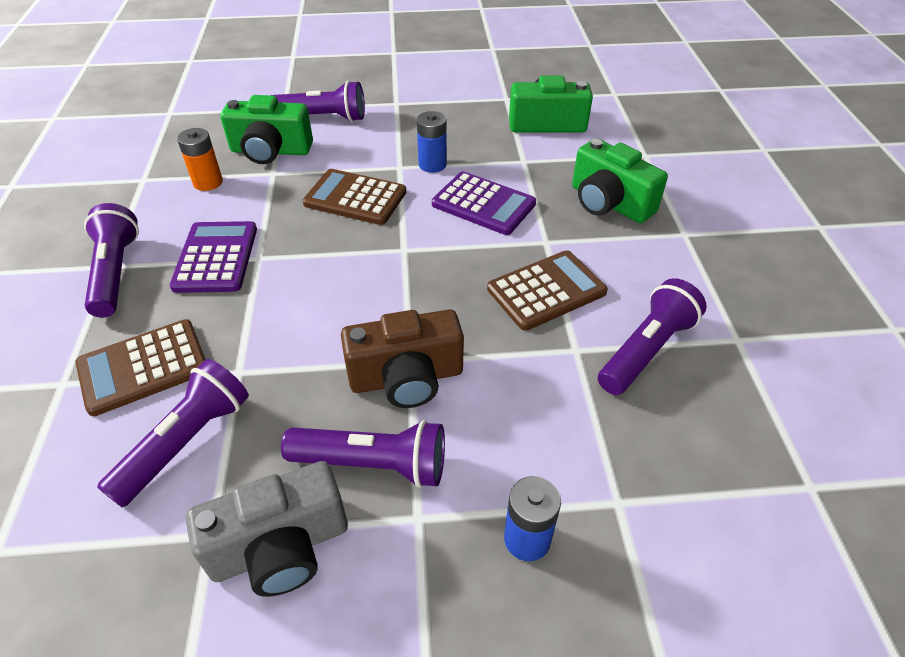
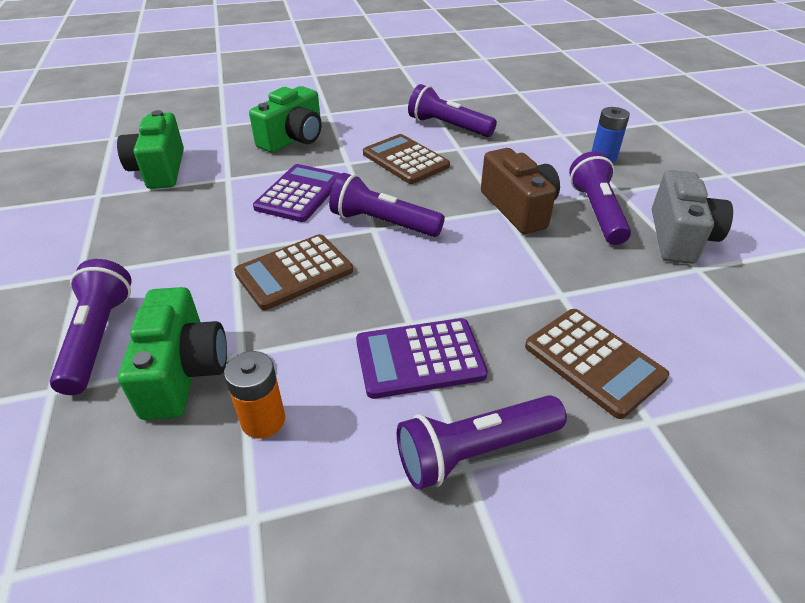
camera: 100 degrees left, 5 degrees down
(187, 442) = (644, 303): purple flashlight -> purple flashlight (383, 223)
(280, 547) = (679, 237): grey camera -> grey camera turned 45 degrees clockwise
(355, 198) = (294, 272): brown calculator -> brown calculator turned 45 degrees clockwise
(432, 165) = (230, 229): blue battery -> none

